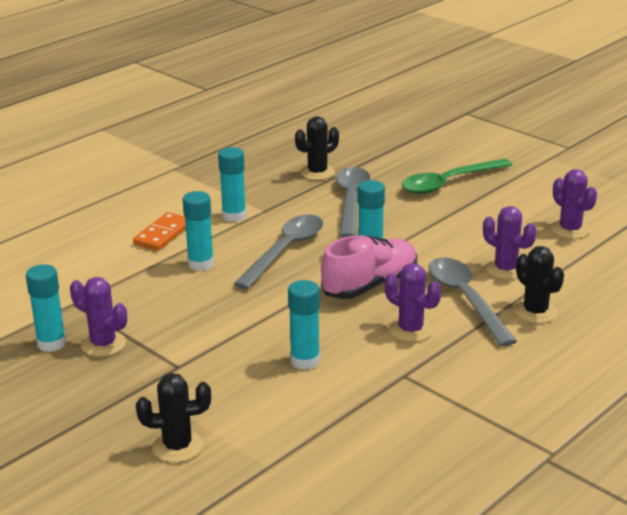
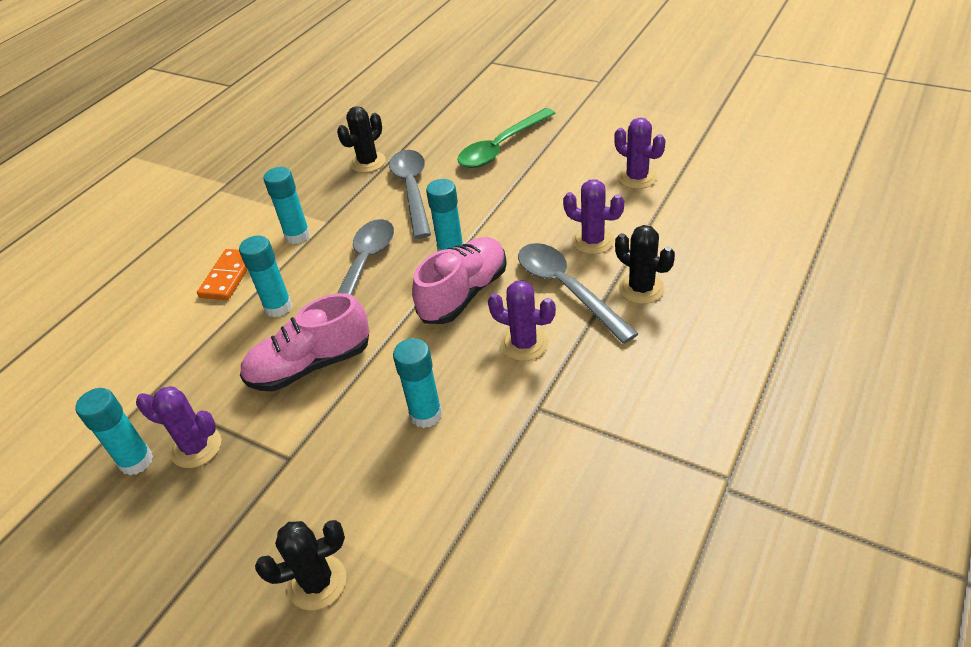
camera: 10 degrees left, 15 degrees up
(216, 309) = (311, 365): none -> pink shoe

